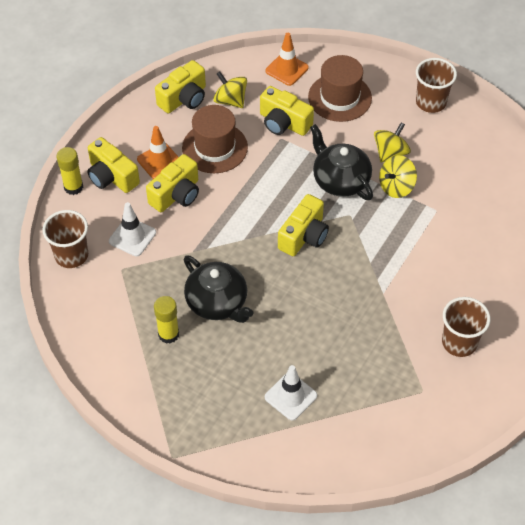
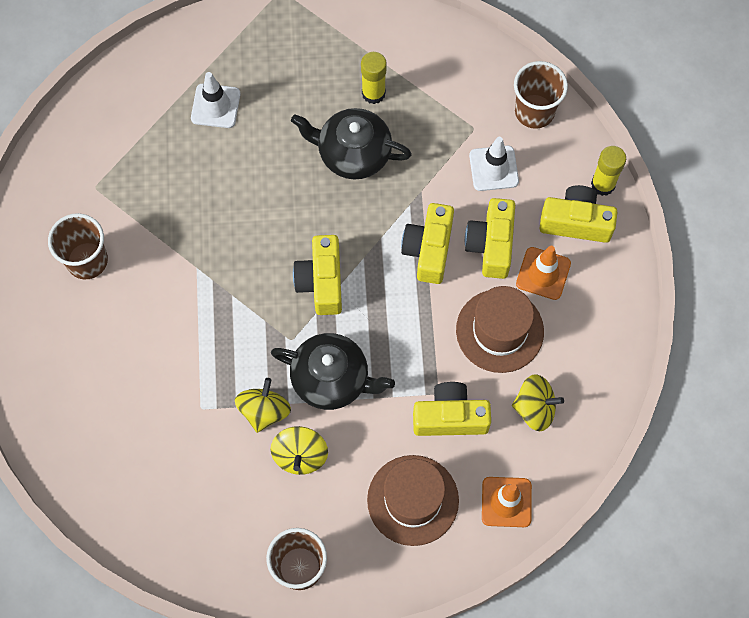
camera: 145 degrees right, 15 degrees up
(184, 98) = (589, 375): yellow camera -> yellow camera (429, 250)

